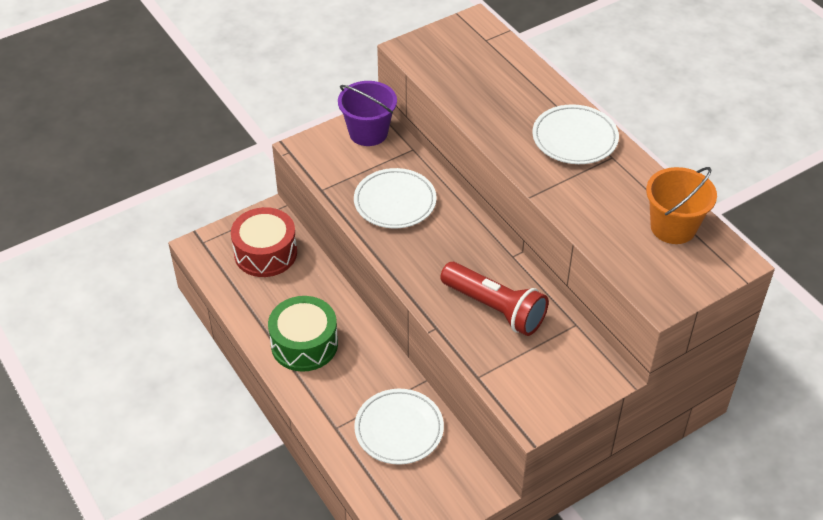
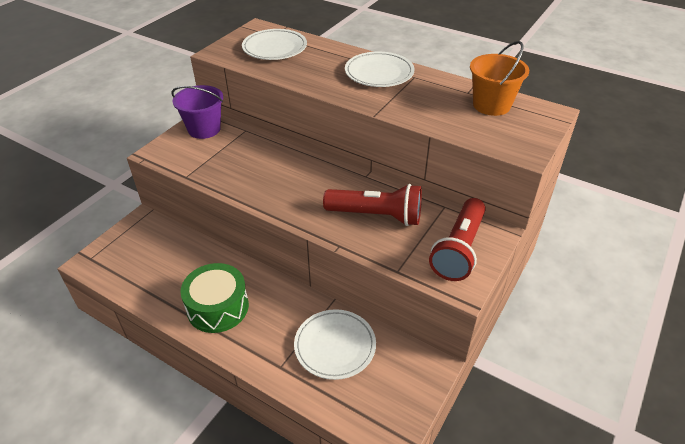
camera: 25 degrees left, 5 degrees down
(265, 253) = (150, 249): red drum -> none
(395, 202) = (251, 167): white plate -> white plate (274, 48)
(557, 379) = (459, 250): none -> red flashlight

